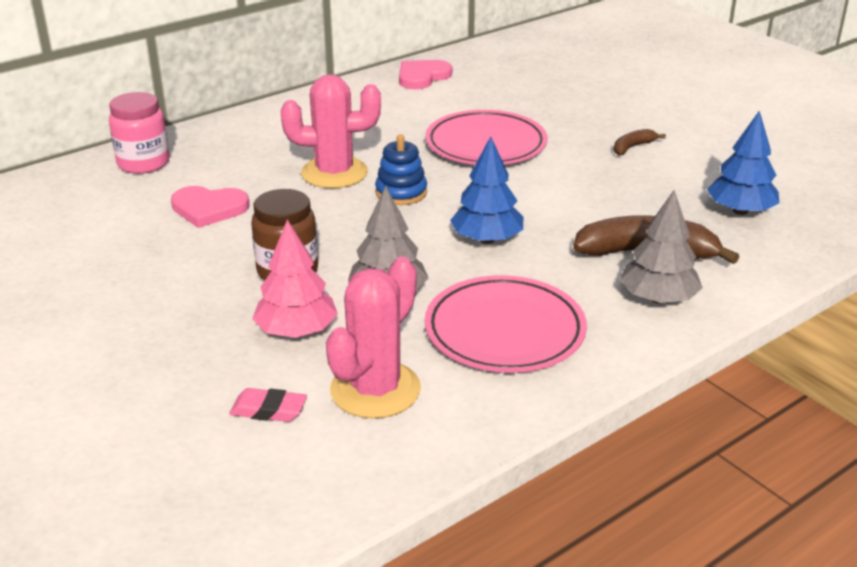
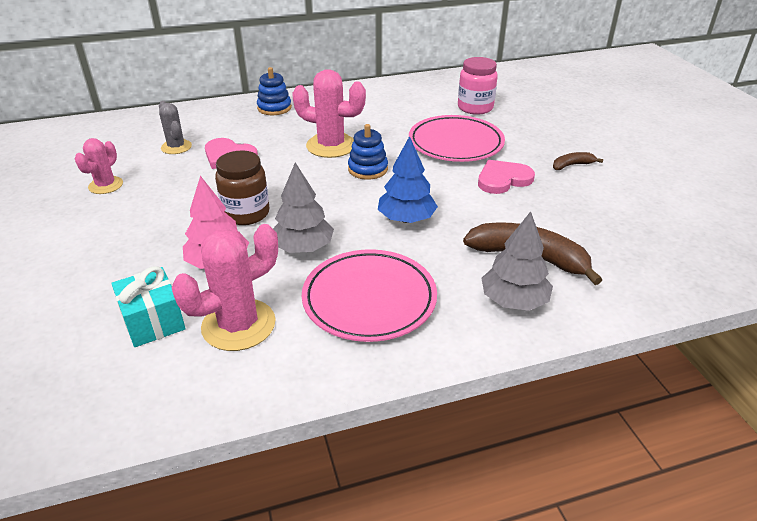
camera: 20 degrees right, 5 degrees up
(66, 274) = (106, 185): none -> pink cactus
(125, 210) = (176, 147): none -> grey cactus
(143, 163) = (212, 116): pink jar -> pink jar (475, 108)
(222, 138) = (274, 108): none -> blue stacking toy
(269, 410) = (153, 321): pink eraser -> turquoise gift
(422, 77) = (442, 85): pink heart -> pink heart (503, 179)
(740, 211) = (634, 237): blue tree -> none

